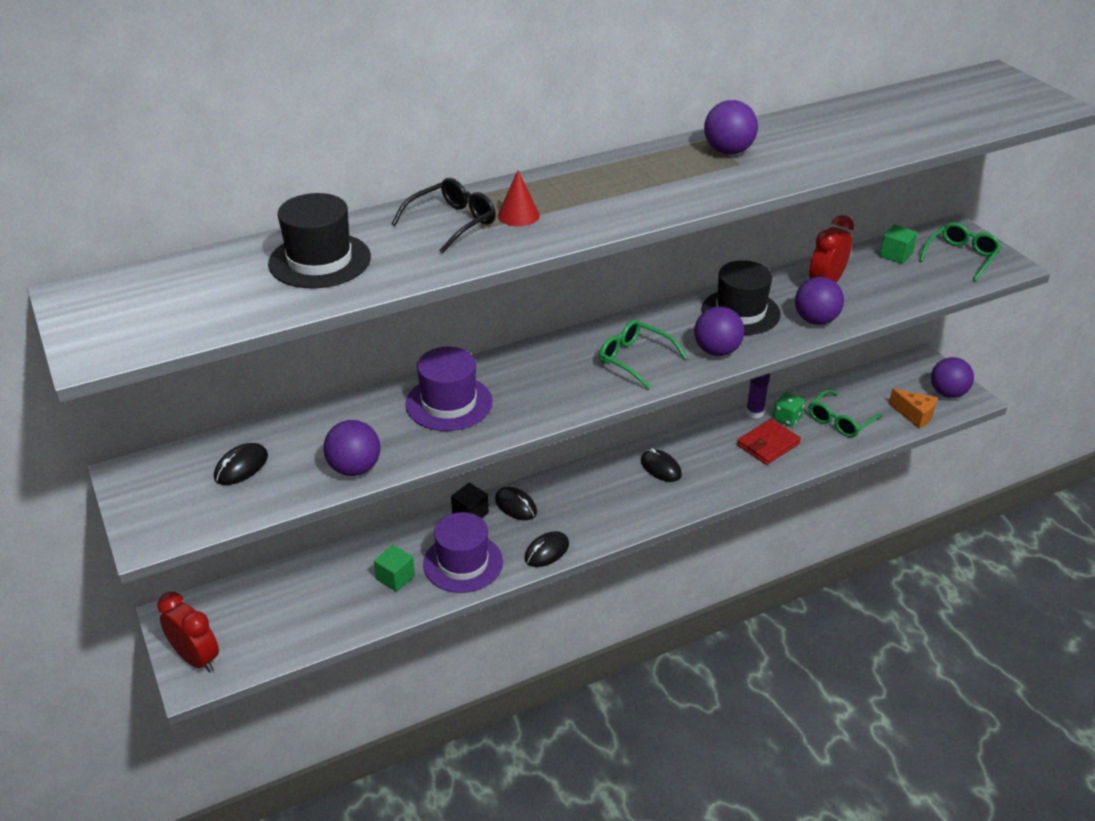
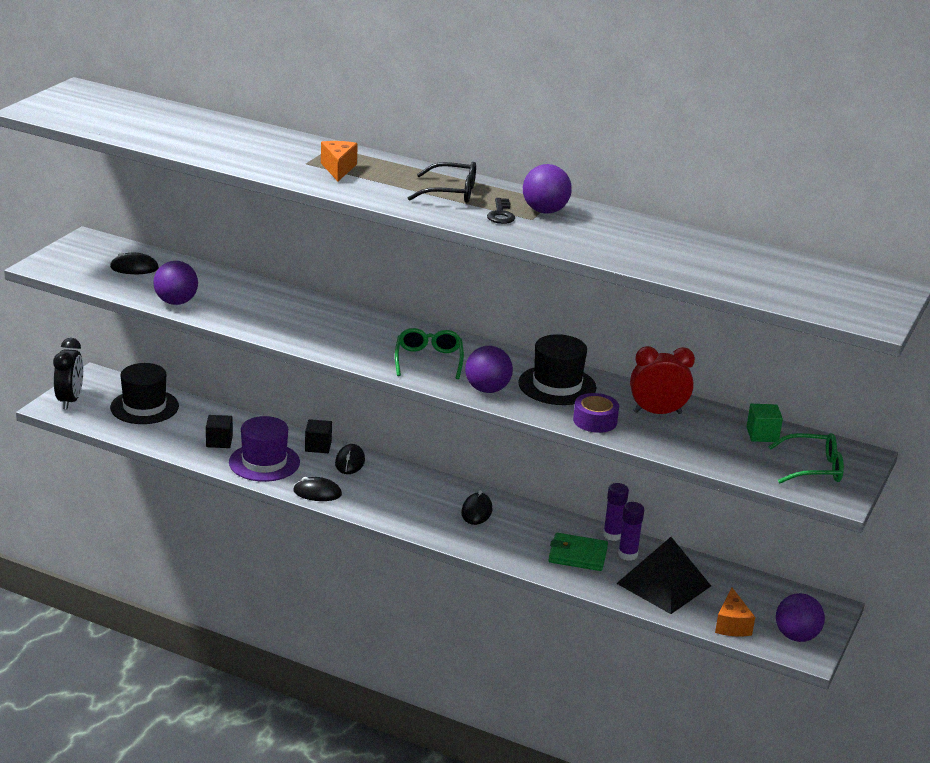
camera: 50 degrees right, 10 degrees down
(196, 658) = (70, 400): red clock -> black clock
(319, 260) = (199, 132): black hat -> black hat (144, 407)
(395, 577) = (219, 441): green cube -> black cube
(449, 403) = (283, 310): purple hat -> none
(452, 223) = (298, 153): black glasses -> black glasses (451, 192)
(518, 215) = (338, 169): red cone -> orange cheese
(716, 174) = (501, 214): none -> black key
(768, 444) = (577, 555): red wallet -> green wallet
(787, 418) = (627, 554): green dice -> purple glue stick
(815, 320) = (595, 421): purple ball -> purple tape
(840, 421) = (664, 584): green glasses -> black pyramid

